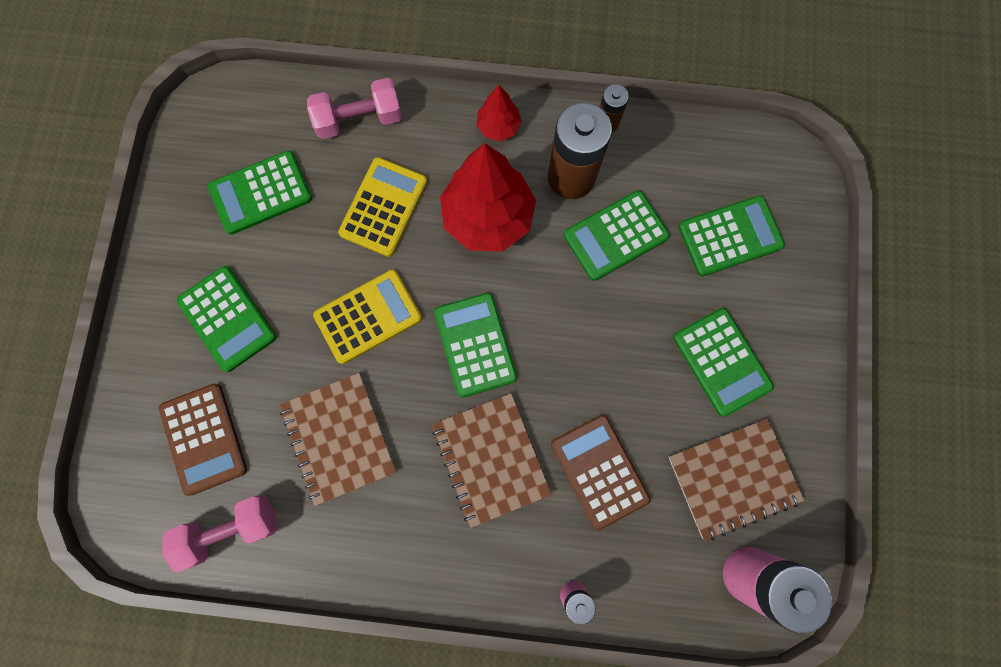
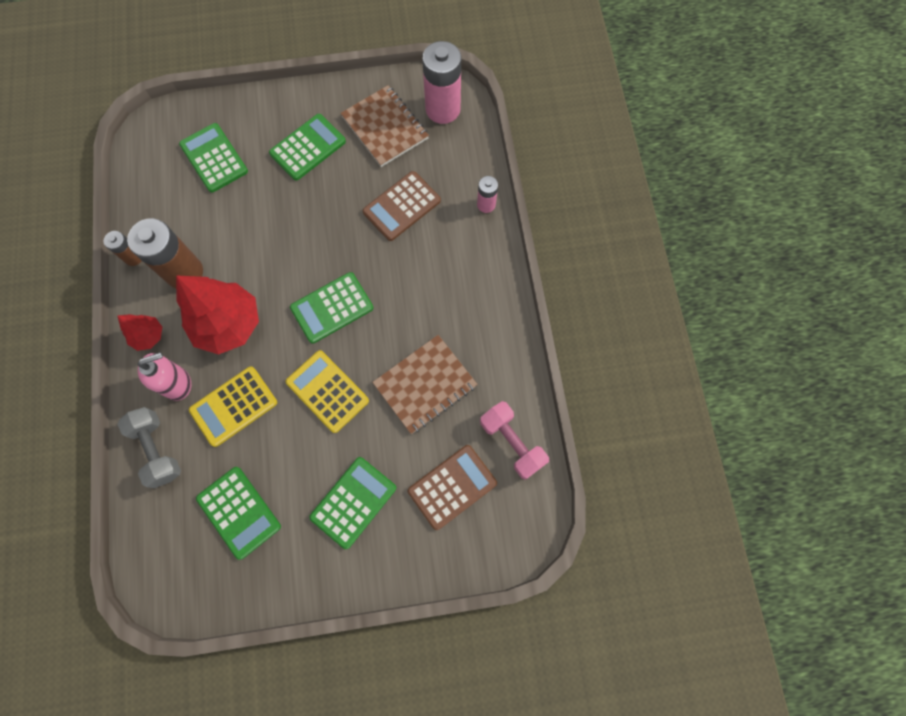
camera: 105 degrees left, 5 degrees down
(359, 119) = (157, 449): pink dumbbell -> grey dumbbell
(383, 207) = (234, 406): yellow calculator -> yellow calculator turned 45 degrees counterclockwise
(430, 150) = (178, 383): none -> pink soap dispenser
(491, 459) = (412, 276): brown notebook -> none
(616, 236) = (227, 231): green calculator -> none

